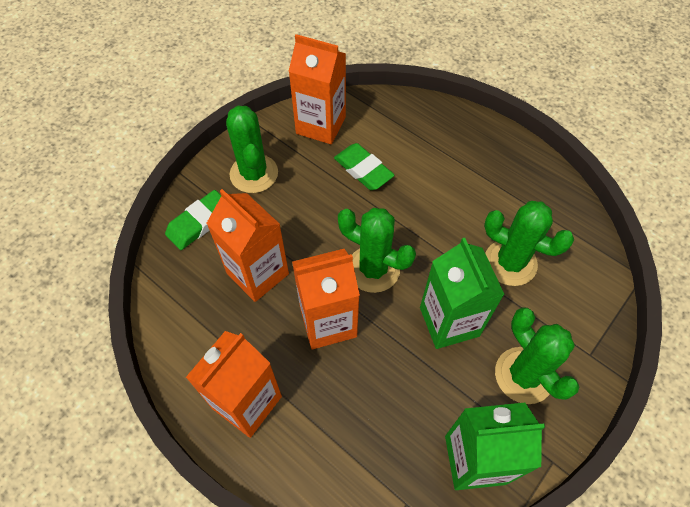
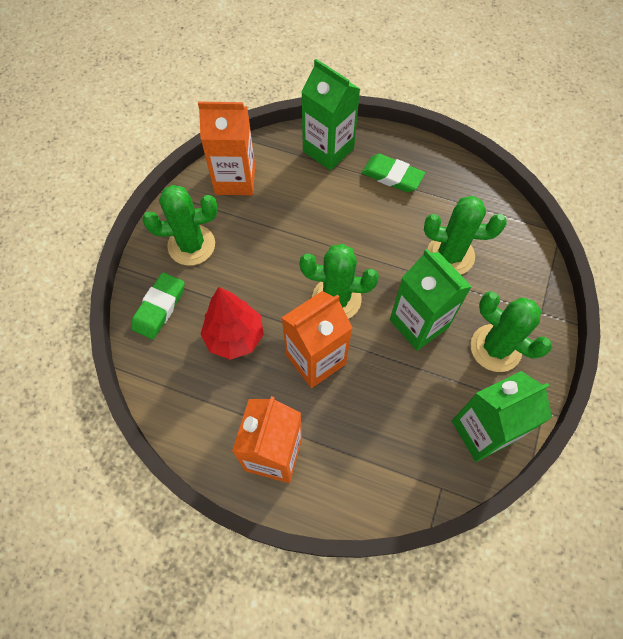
camera: 20 degrees left, 5 degrees up
(254, 174) = (191, 245): green cactus -> green cactus turned 60 degrees counterclockwise
(257, 273) = (234, 337): orange carton -> red tree
(363, 170) = (291, 210): green eraser -> green eraser (392, 176)
(423, 123) = (328, 150): none -> green carton

